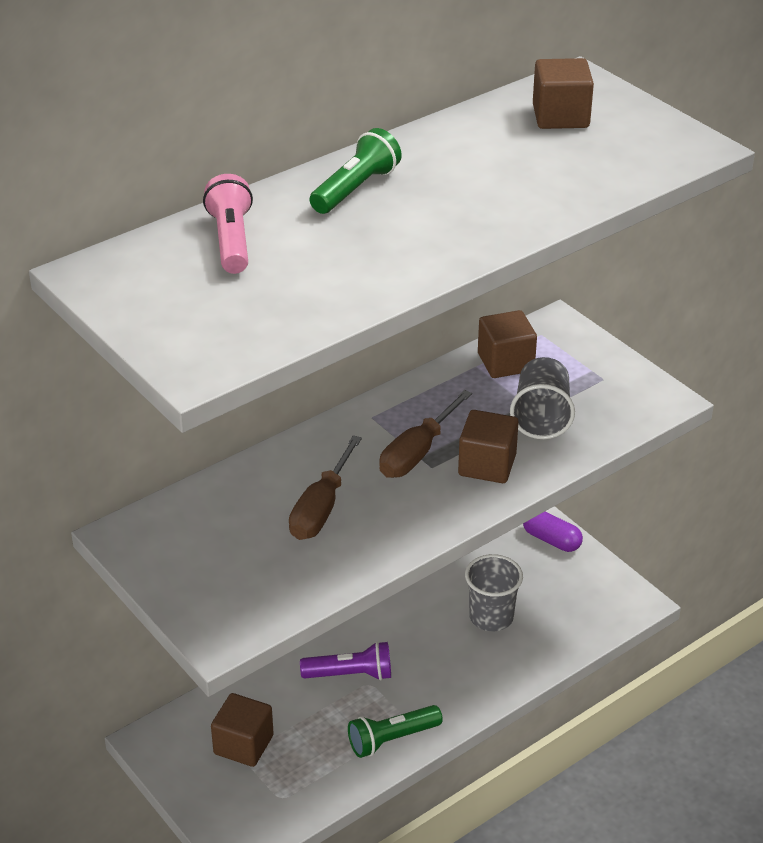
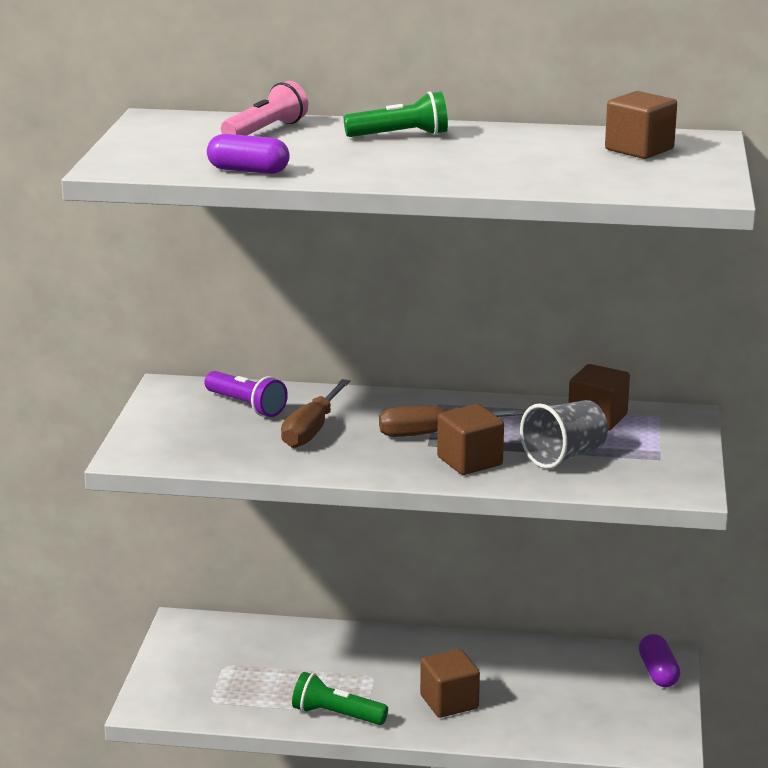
camera: 45 degrees right, 15 degrees down
(243, 745) = (234, 659): brown cube -> brown cube (449, 702)
(321, 508) = (312, 430): brown screwdriver -> brown screwdriver turned 45 degrees counterclockwise
(326, 306) = (248, 170): none -> purple capsule
(351, 674) = (368, 664): purple flashlight -> purple flashlight (246, 406)
(491, 617) = (528, 690): grey cup -> none

